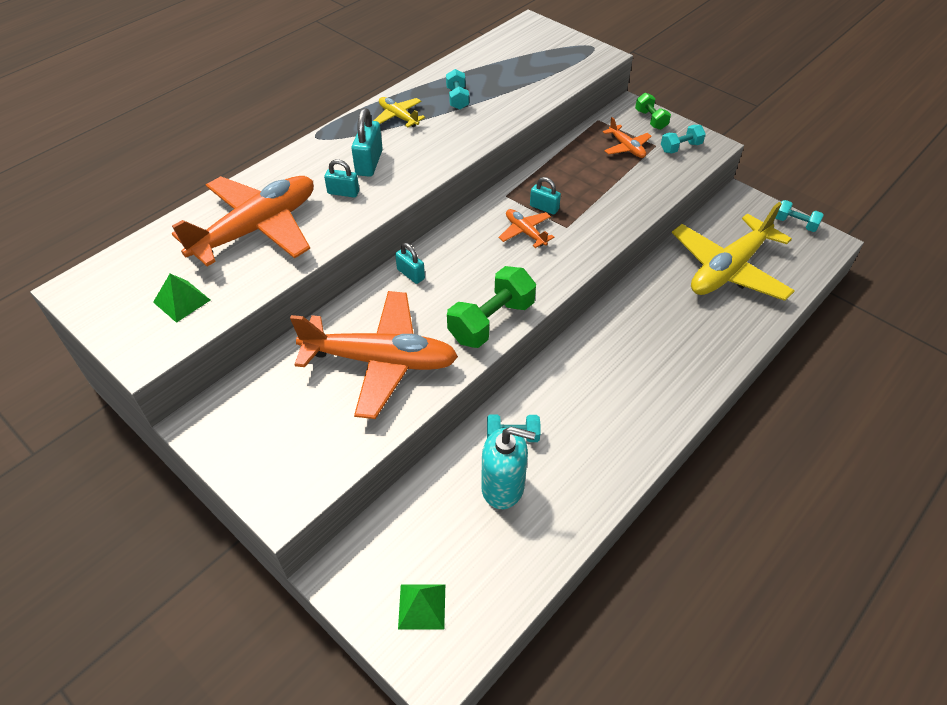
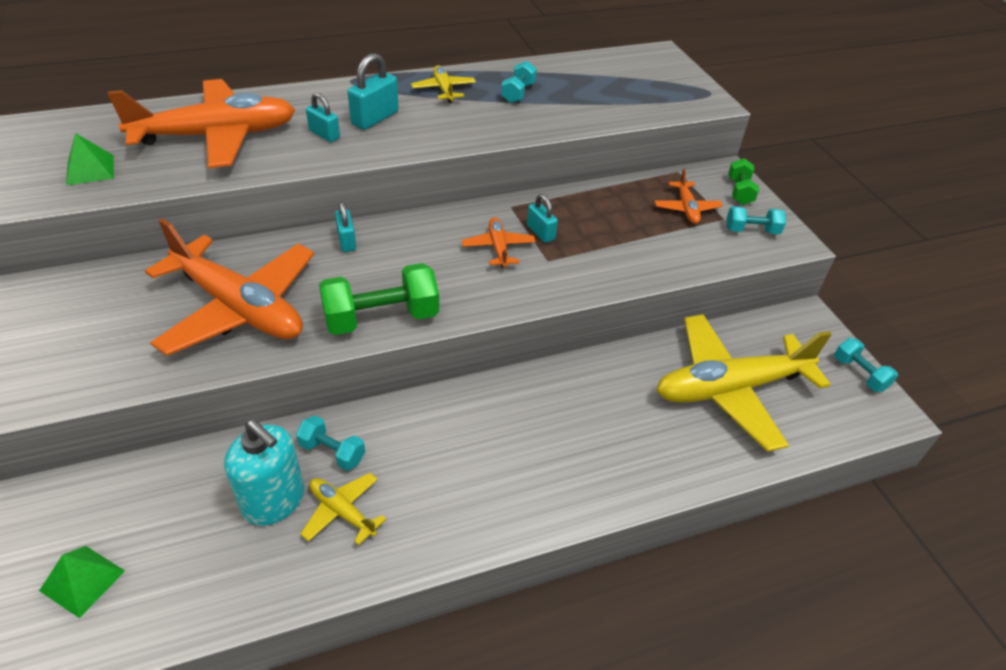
camera: 25 degrees right, 5 degrees down
(555, 470) = (342, 512): none -> yellow plane

